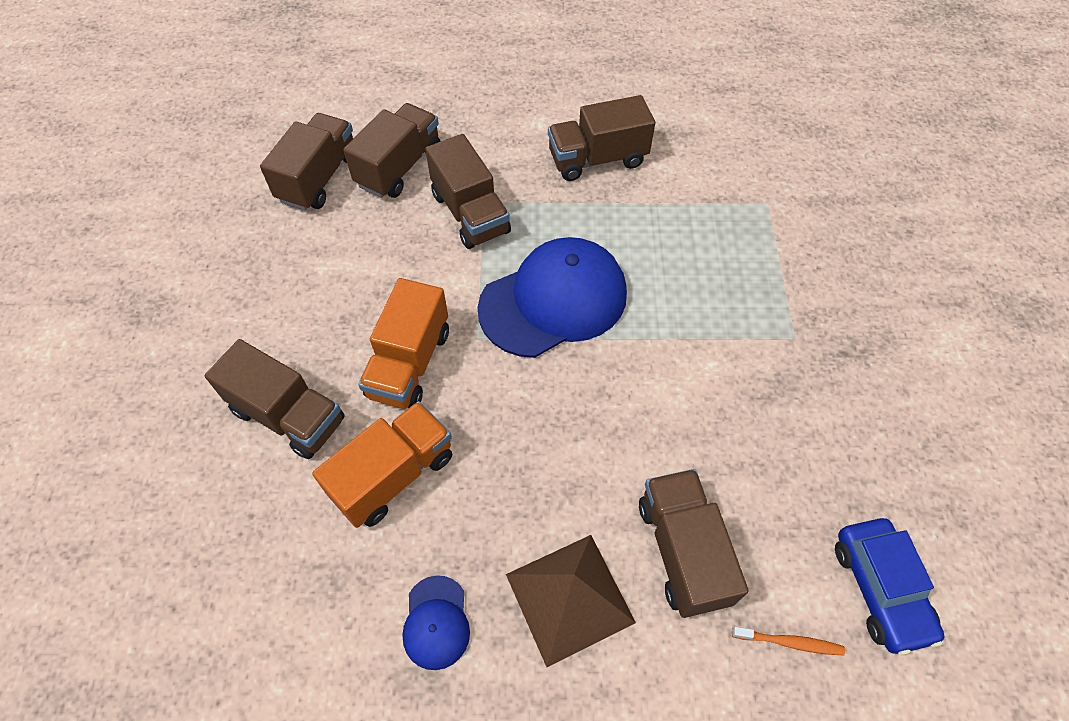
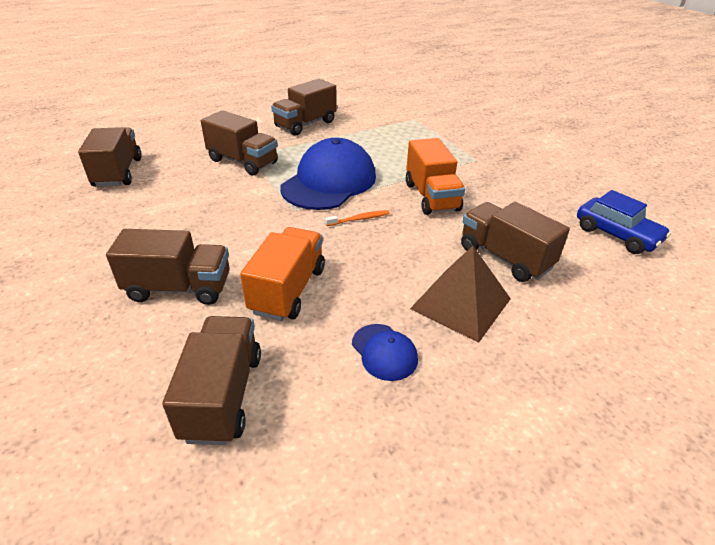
camera: 30 degrees left, 20 degrees down
(399, 167) = (176, 155): brown truck -> brown truck (222, 395)
(409, 363) = (255, 234): orange truck -> orange truck (431, 197)
(789, 642) = (599, 272): orange toothbrush -> orange toothbrush (359, 219)

